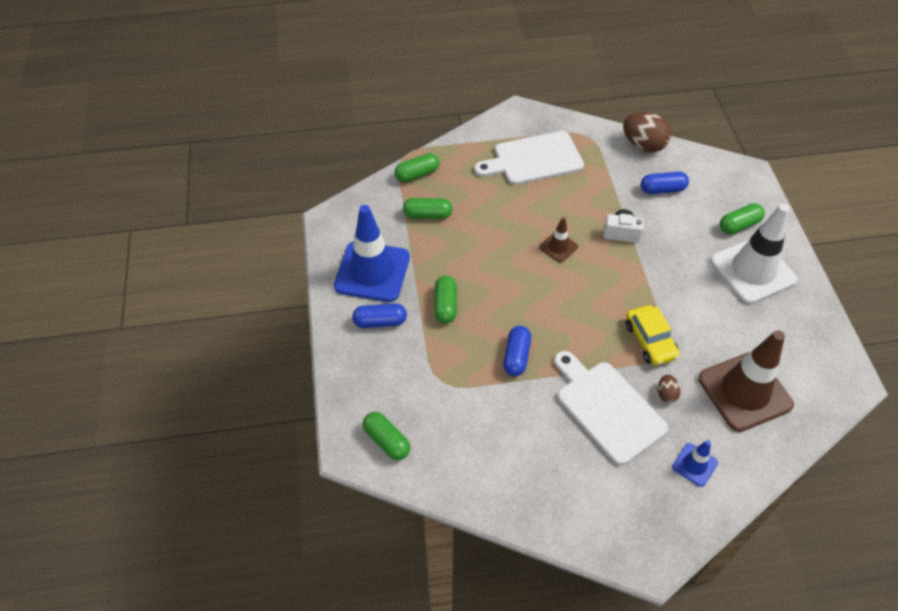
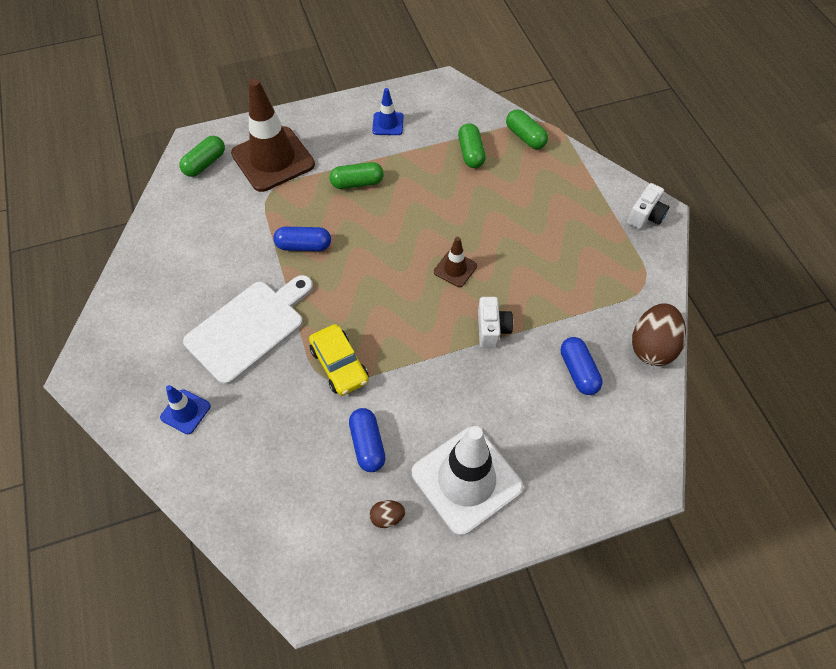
camera: 80 degrees right, 5 degrees up
(372, 271) = (388, 124): blue traffic cone -> blue traffic cone, size x0.47
(380, 322) = (330, 139): blue capsule -> blue capsule (367, 444)
(521, 120) = (645, 216): none -> white camera
(534, 159) = (584, 234): white cutting board -> none
(650, 340) = (339, 365): yellow car -> yellow car turned 90 degrees counterclockwise
(666, 394) = (270, 383): brown egg -> brown egg (387, 517)
(739, 225) = (542, 464): green capsule -> none
(744, 391) = (280, 465): brown traffic cone -> brown traffic cone (273, 159)

